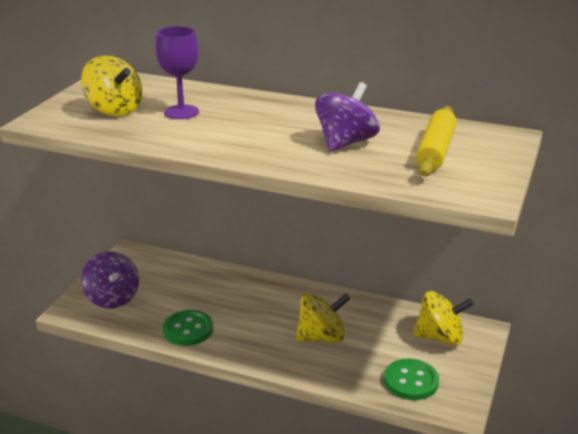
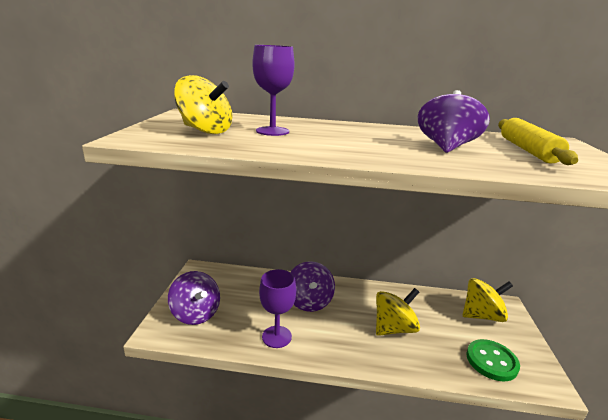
camera: 15 degrees left, 5 degrees down
(188, 329) = (276, 337): green button -> purple goblet
(240, 300) = (309, 302): none -> purple spinning top

